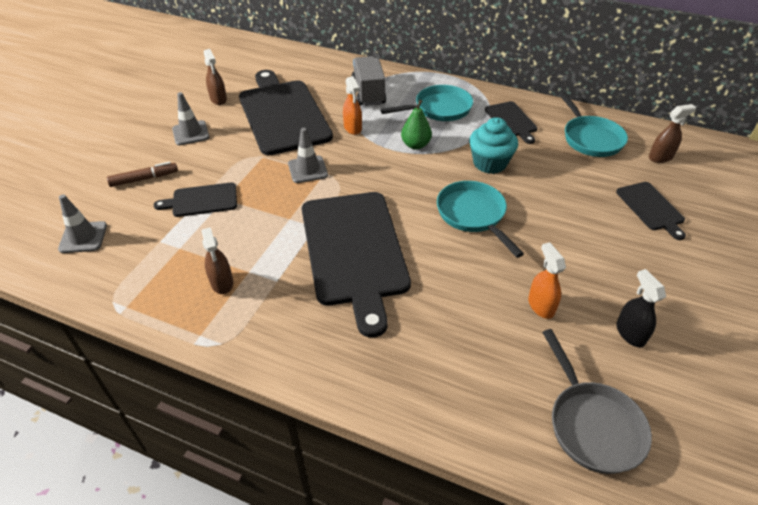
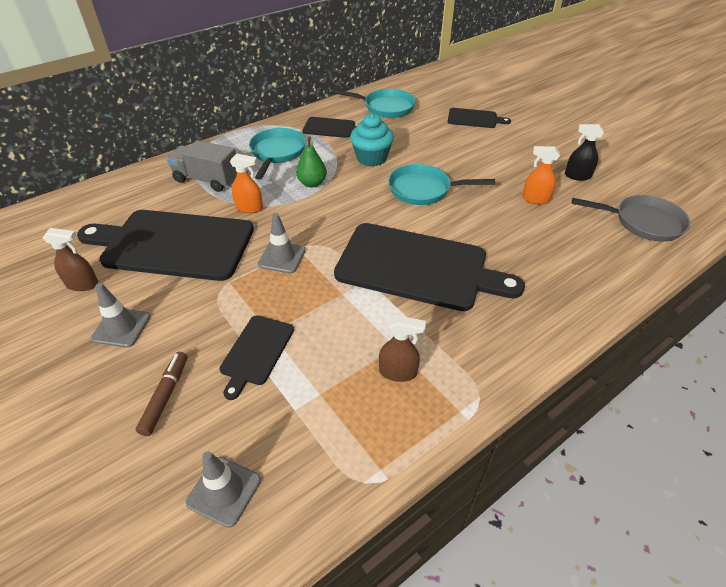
camera: 60 degrees left, 0 degrees up
(660, 157) = (430, 93): brown spray bottle -> none

